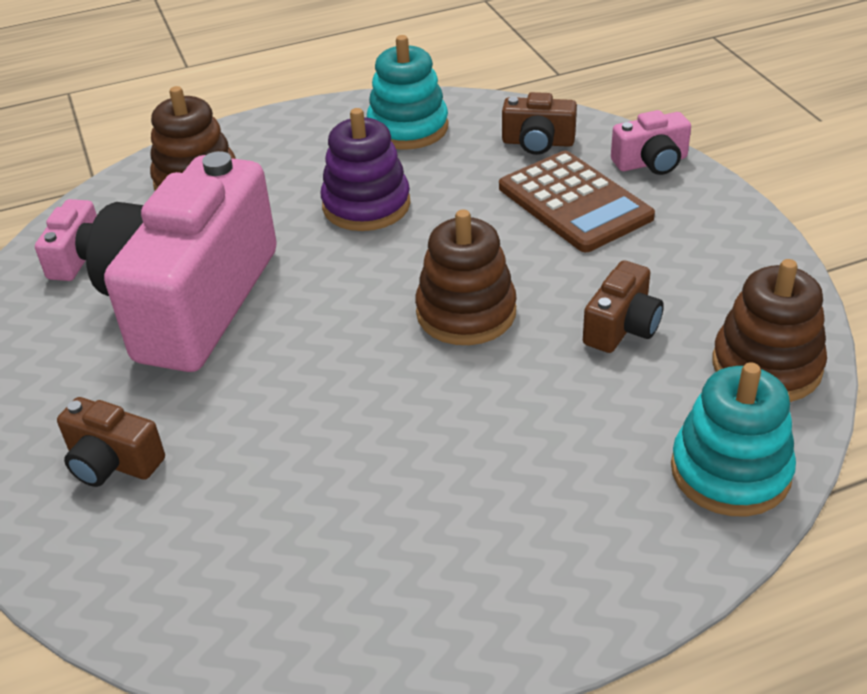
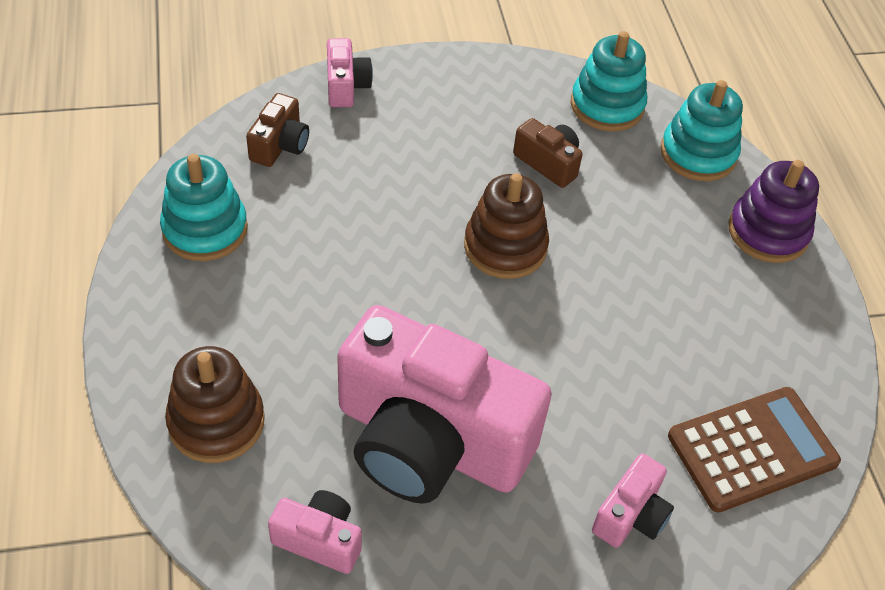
camera: 85 degrees left, 10 degrees up
(113, 462) = (631, 515): brown camera -> pink camera
(366, 205) = (326, 285): purple stacking toy -> purple stacking toy (768, 232)
(574, 202) = (383, 146): brown calculator -> brown calculator (752, 449)
(766, 366) = (607, 106): brown stacking toy -> turquoise stacking toy

